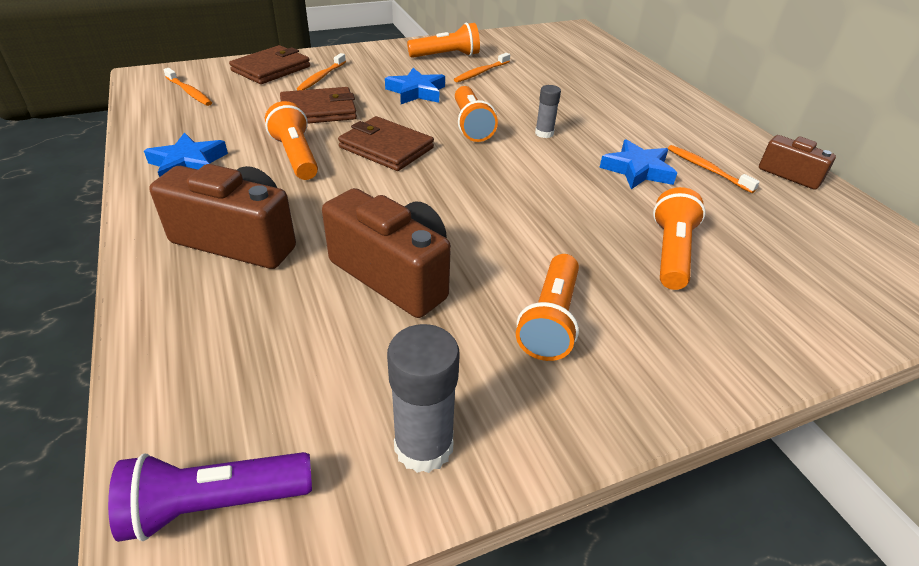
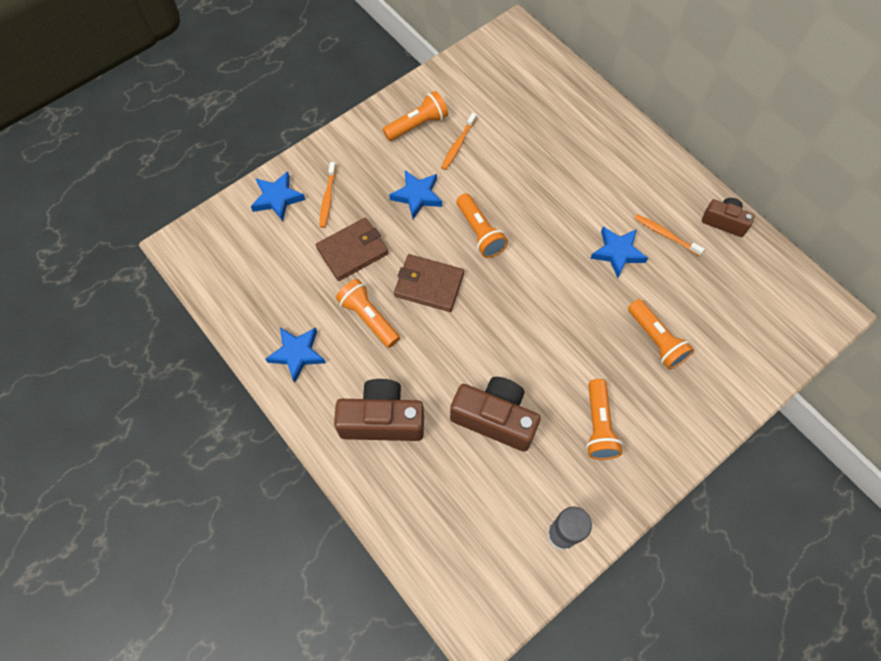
camera: 15 degrees left, 25 degrees up
(189, 92) = (232, 258): orange toothbrush -> none
(215, 504) = (480, 598): purple flashlight -> none
(271, 69) = (277, 198): brown wallet -> blue star
(544, 133) = (538, 225): grey glue stick -> none
(671, 252) = (656, 340): orange flashlight -> orange flashlight turned 150 degrees clockwise

